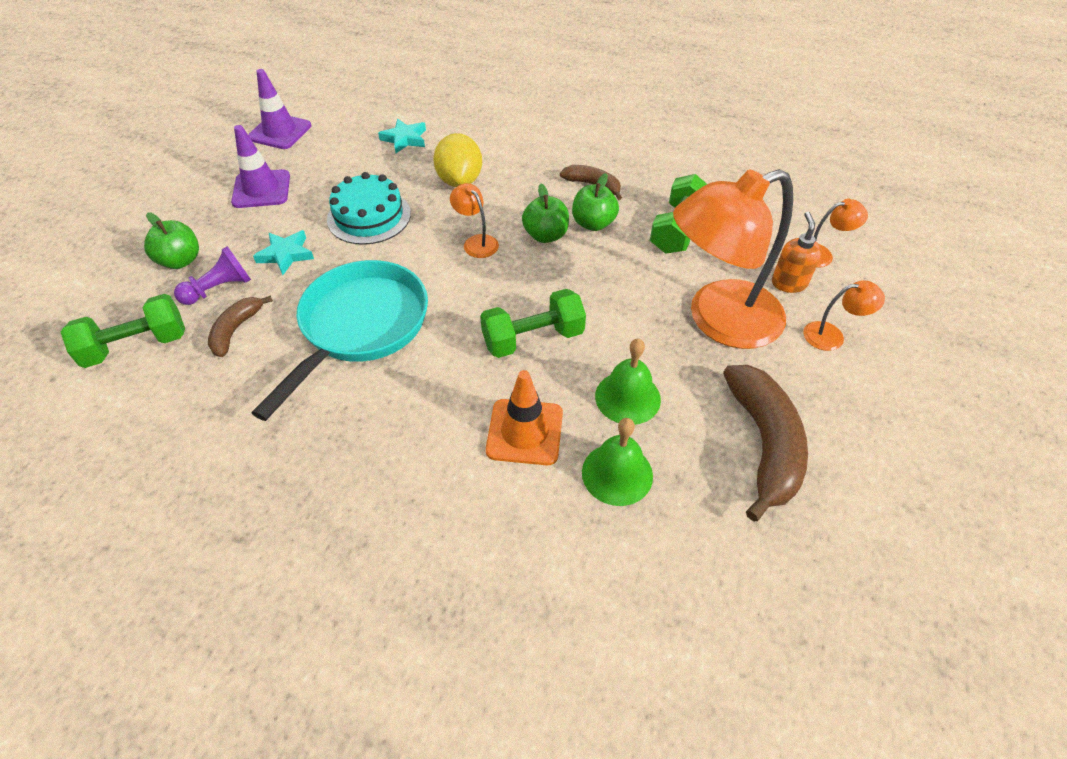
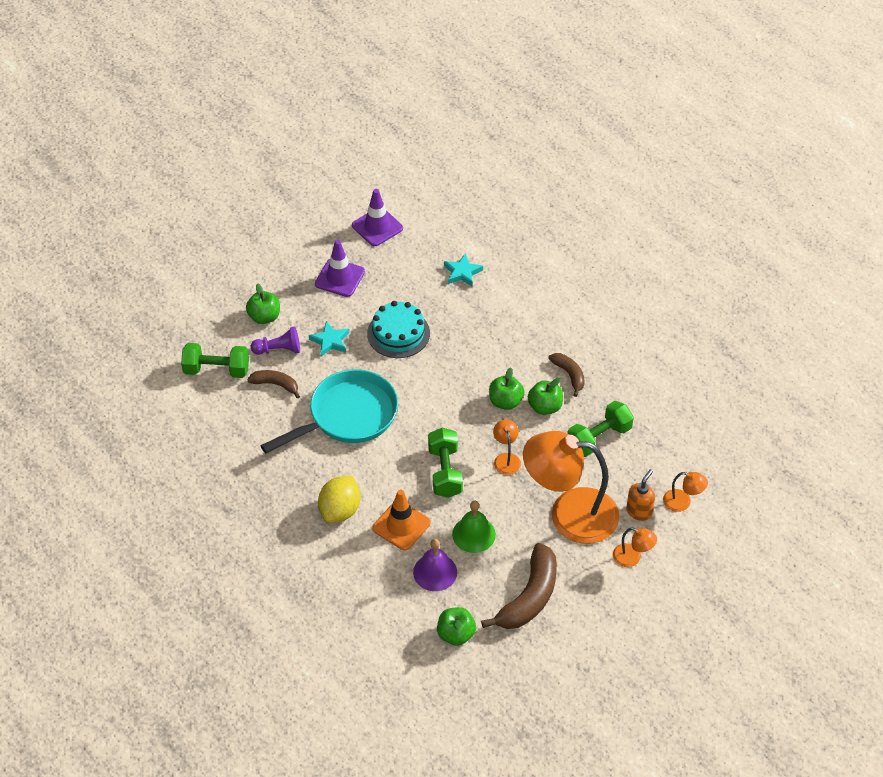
camera: 30 degrees right, 0 degrees up
(236, 330) = (276, 384): brown banana -> brown banana turned 60 degrees clockwise
(460, 180) = (478, 329): yellow lemon -> yellow lemon (340, 510)
(476, 242) = (456, 386): orange lamp -> orange lamp (506, 459)
(533, 338) = (445, 472): green dumbbell -> green dumbbell turned 75 degrees clockwise
(617, 473) = (435, 572): green bell -> purple bell
(717, 552) = (456, 634): none -> green apple

